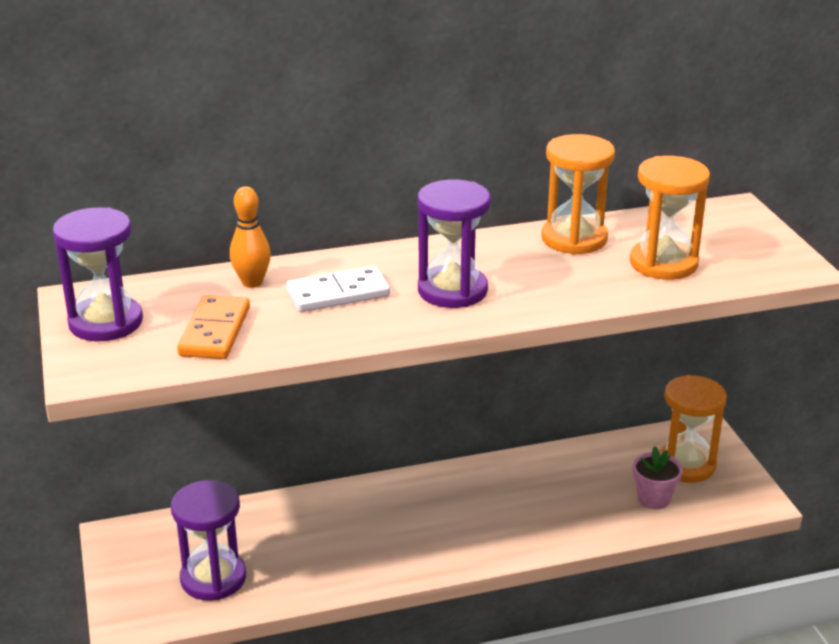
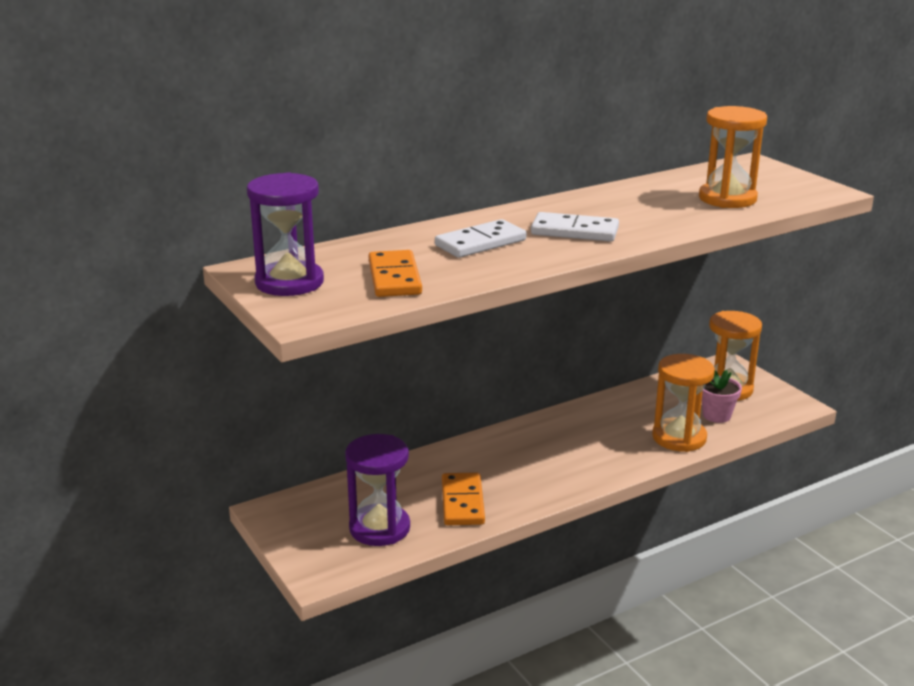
camera: 15 degrees left, 5 degrees down
(252, 282) = (399, 243): orange bowling pin -> none
(314, 562) = (463, 502): none -> orange domino
(452, 290) = (574, 231): purple hourglass -> white domino
(574, 239) = (644, 191): orange hourglass -> orange hourglass (679, 437)

